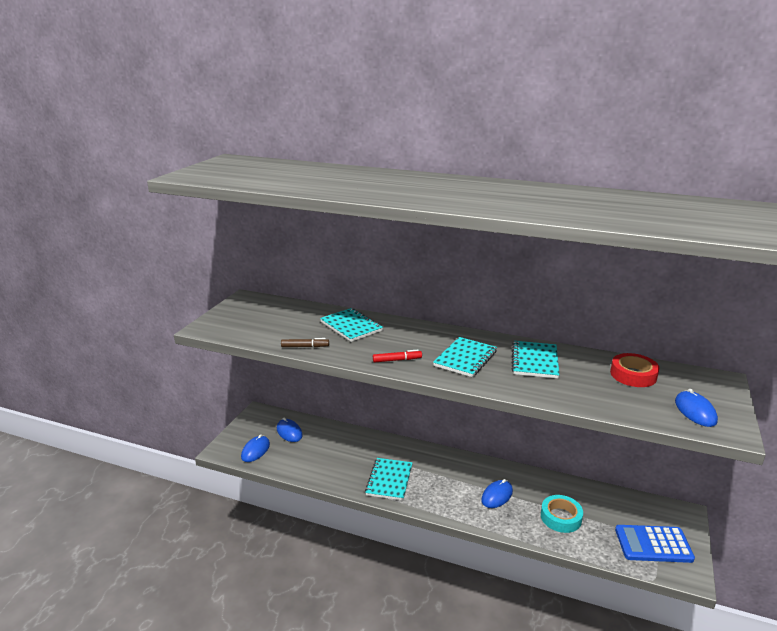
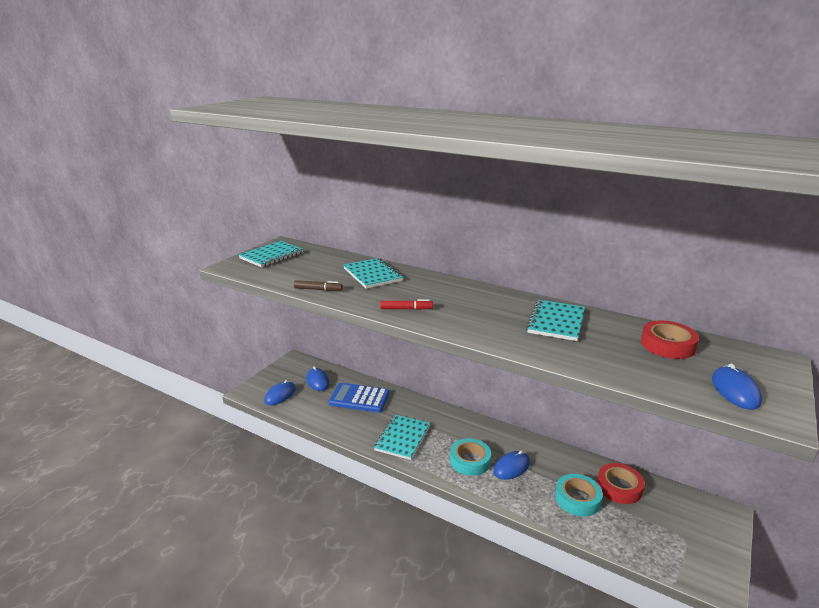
camera: 10 degrees right, 0 degrees up
(458, 494) = (470, 461): none -> turquoise tape
(465, 358) = (480, 313): turquoise notebook -> turquoise notebook (272, 256)
(594, 502) = (619, 487): none -> red tape
(653, 544) = (680, 543): blue calculator -> blue calculator (359, 398)

